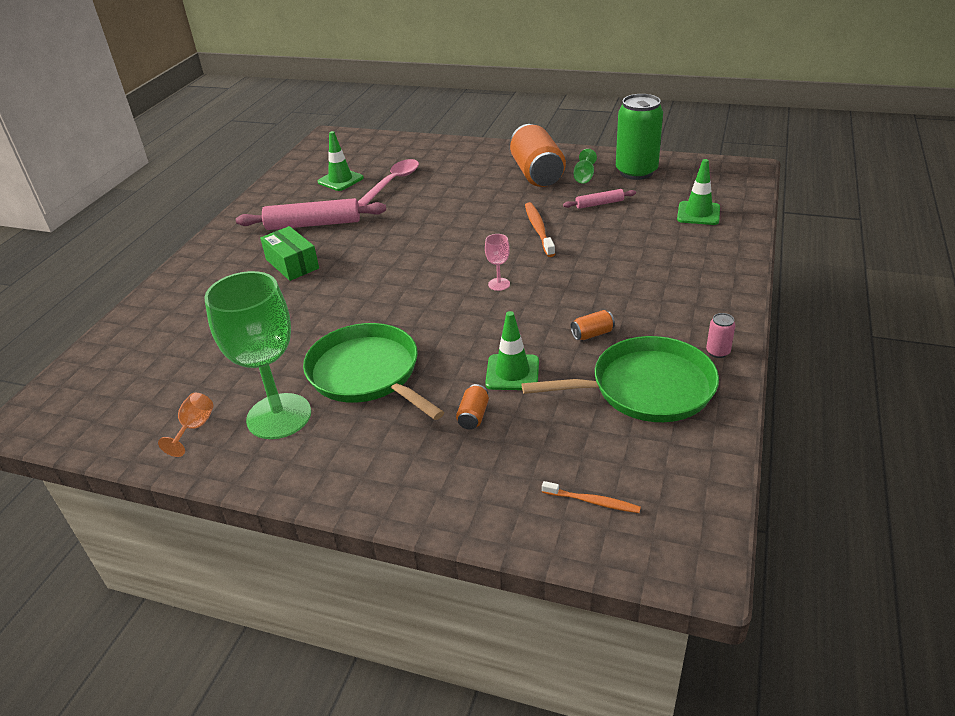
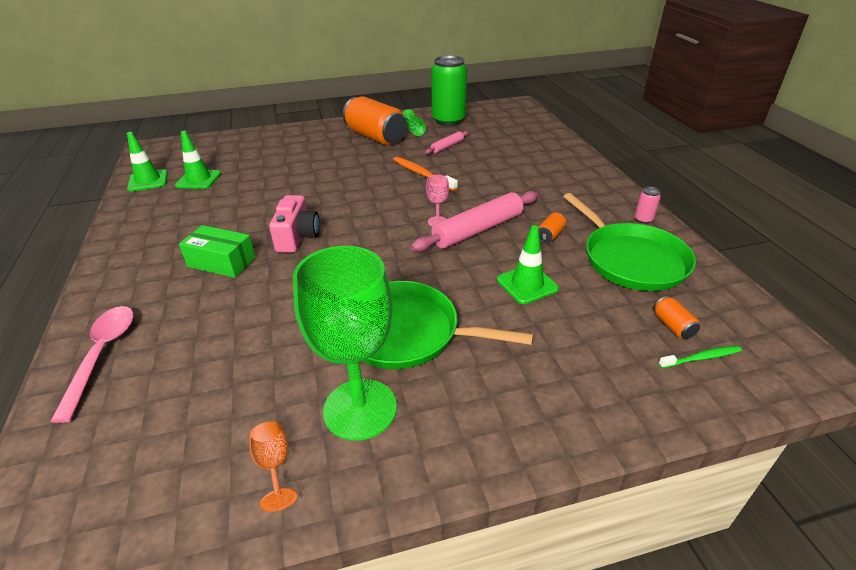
camera: 35 degrees left, 0 degrees up
(313, 224) = (208, 222): pink rolling pin -> pink rolling pin (478, 230)
(367, 260) = (297, 237): none -> pink camera
(393, 183) = (255, 170): pink spoon -> pink spoon (102, 354)
(473, 416) = (538, 330): orange can -> orange can (673, 326)
(592, 501) = (701, 358): orange toothbrush -> green toothbrush
(646, 388) = (631, 259): green pan -> green pan turned 105 degrees clockwise
(698, 213) = (522, 137): green traffic cone -> green traffic cone (148, 181)

